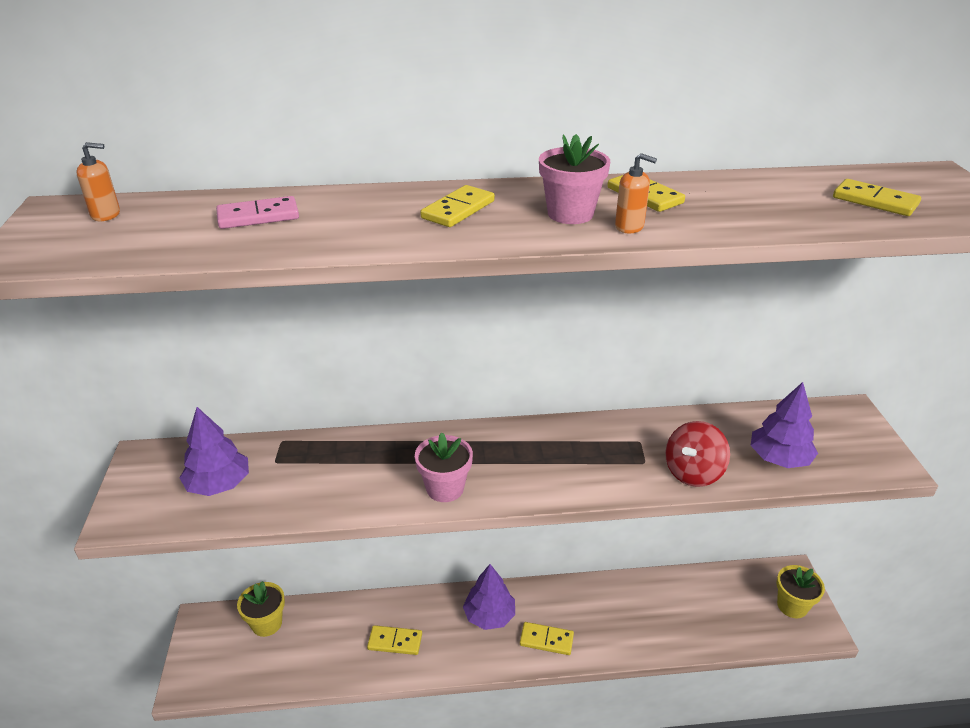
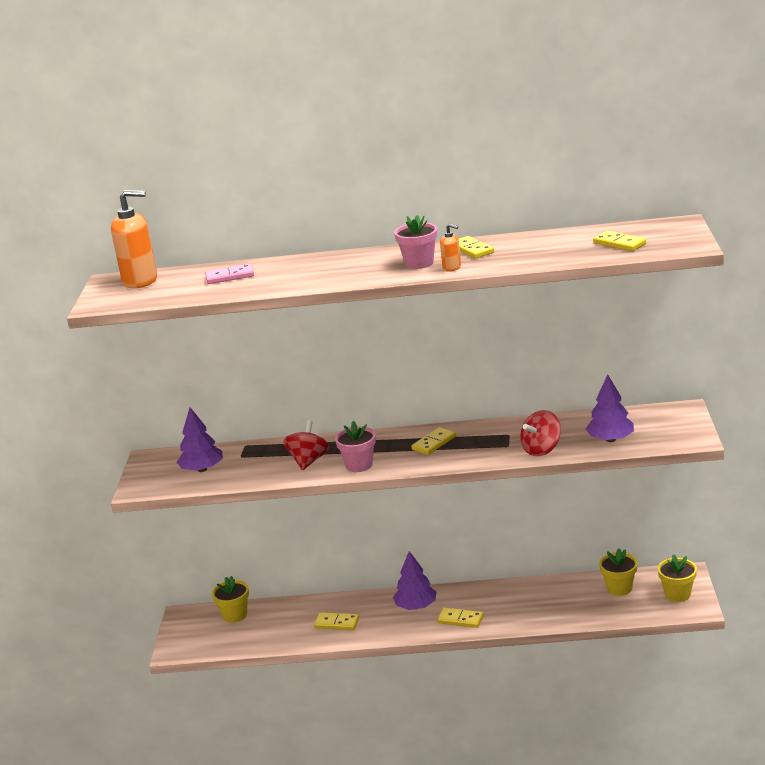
camera: 10 degrees right, 10 degrees down
(106, 215) = (140, 281): orange soap dispenser -> orange soap dispenser, size x2.12
(372, 476) = (308, 461): none -> red spinning top
(458, 210) = (351, 265): yellow domino -> yellow domino (434, 443)
(723, 593) = (619, 588): none -> yellow flower pot

